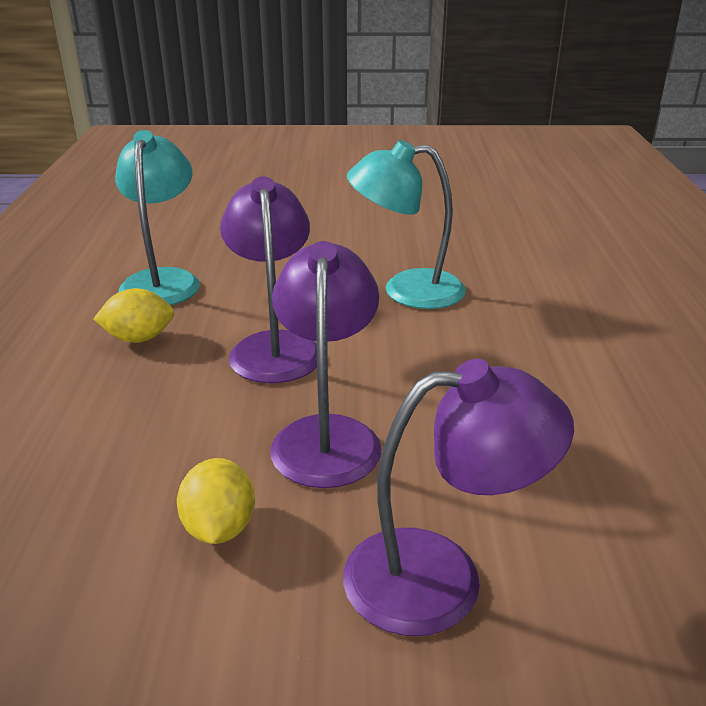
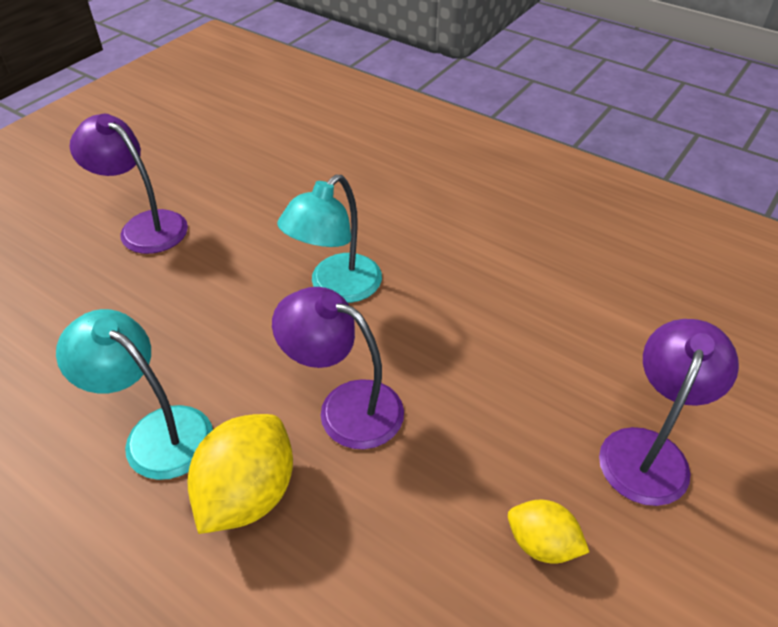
camera: 55 degrees left, 15 degrees up
(139, 338) = (248, 494): yellow lemon -> yellow lemon, size x1.71
(327, 435) = (483, 433): purple lamp -> purple lamp (144, 226)

